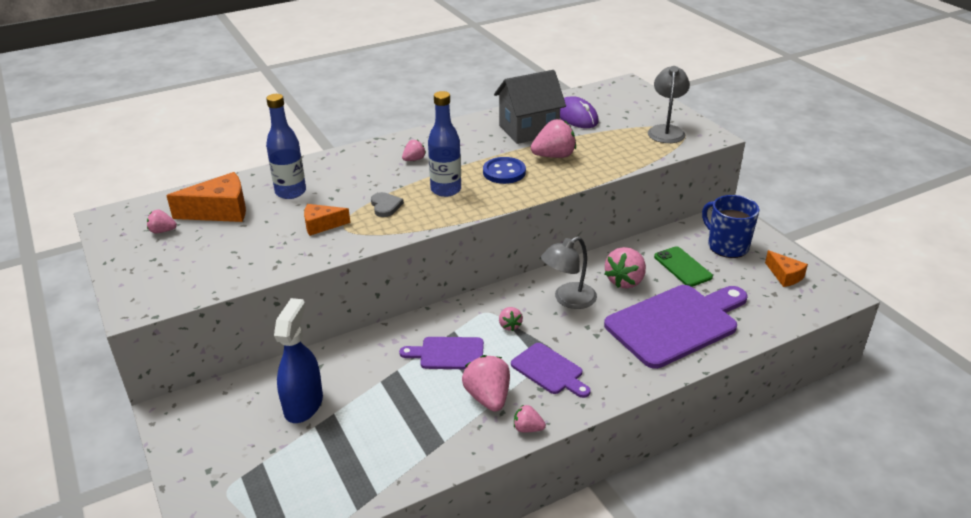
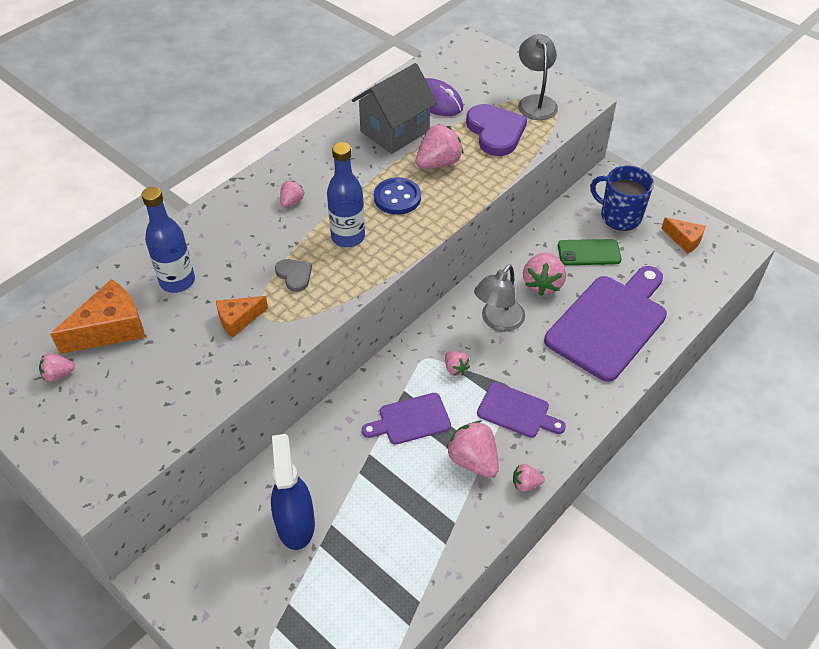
camera: 20 degrees left, 15 degrees up
(618, 144) = (495, 132): none -> purple heart
(682, 267) = (589, 252): green phone -> green phone turned 45 degrees counterclockwise

